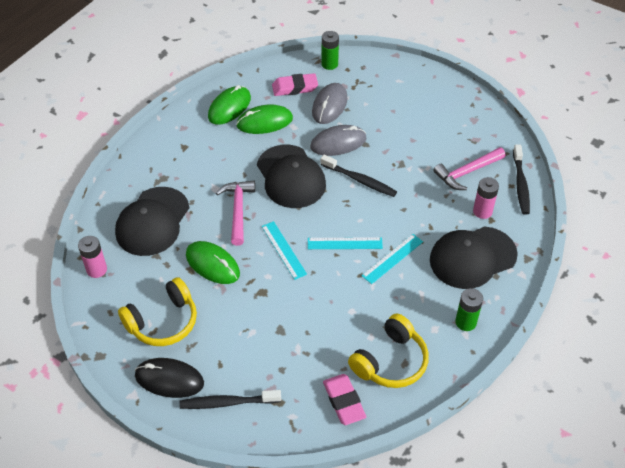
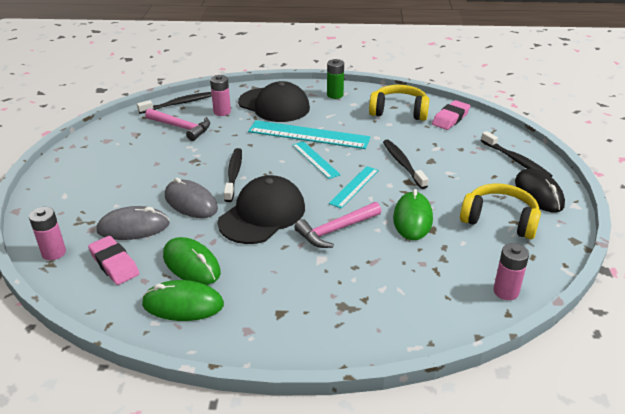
camera: 120 degrees left, 15 degrees down
(152, 222) = (408, 282): black cap -> none
(291, 304) = (403, 164): none -> black toothbrush
(329, 64) = (54, 253): green battery -> pink battery
(392, 258) = (308, 135): turquoise ruler -> turquoise ruler, size x1.78

